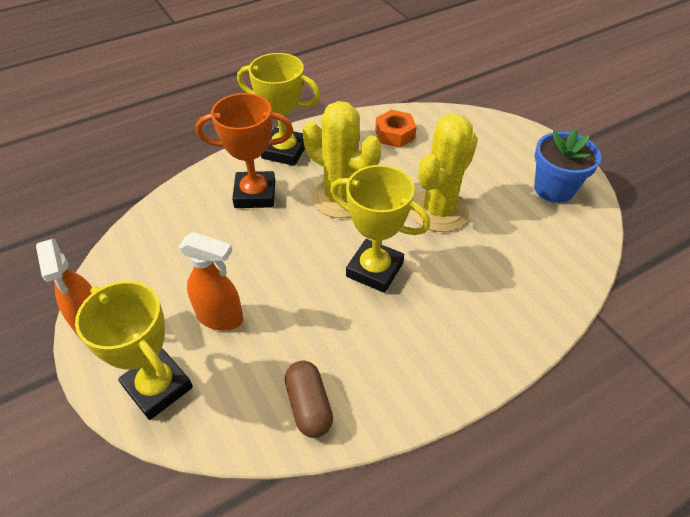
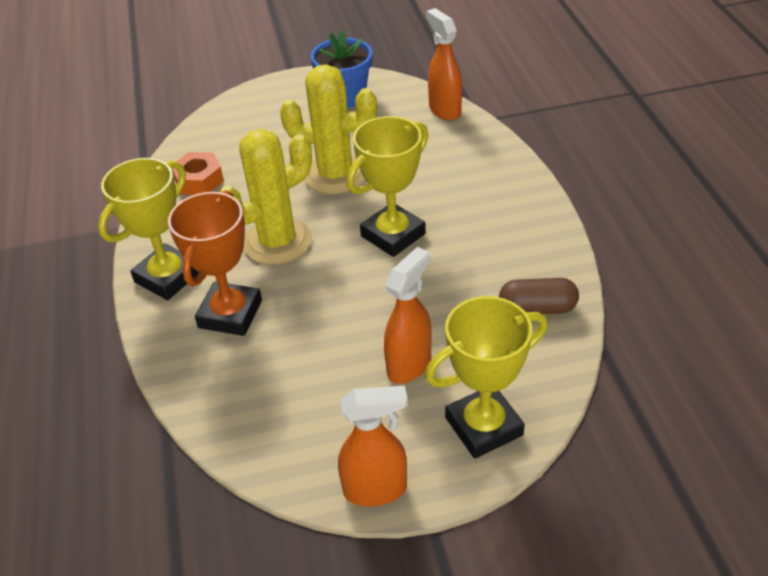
camera: 70 degrees left, 5 degrees down
(439, 211) = (335, 174): yellow cactus -> yellow cactus turned 45 degrees counterclockwise
(579, 267) = (444, 110): none -> orange spray bottle

